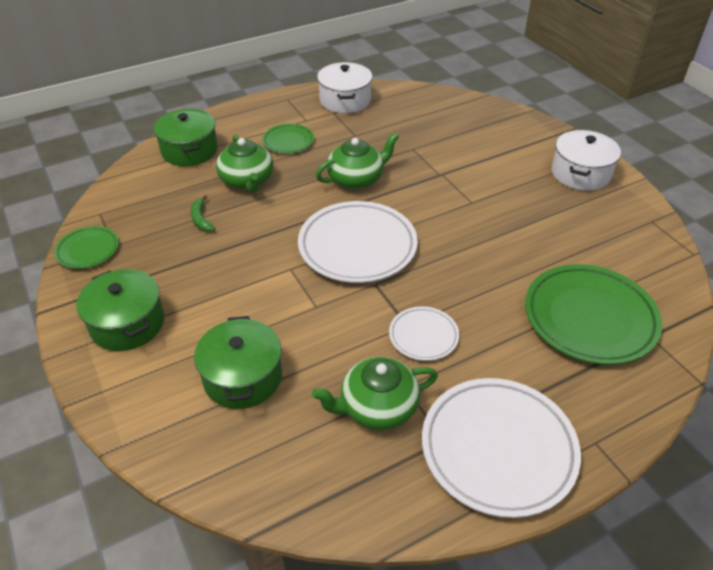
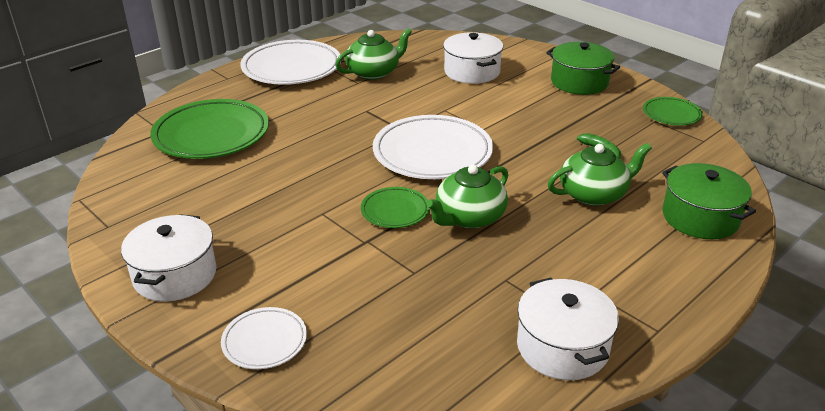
camera: 165 degrees right, 10 degrees down
(243, 377) = (472, 72): green pot -> white pot
(247, 180) = (594, 194): green teapot -> green teapot turned 105 degrees clockwise
(288, 141) = (590, 252): green plate -> green plate (395, 211)
(423, 336) = (351, 106): white plate -> white plate (264, 341)

